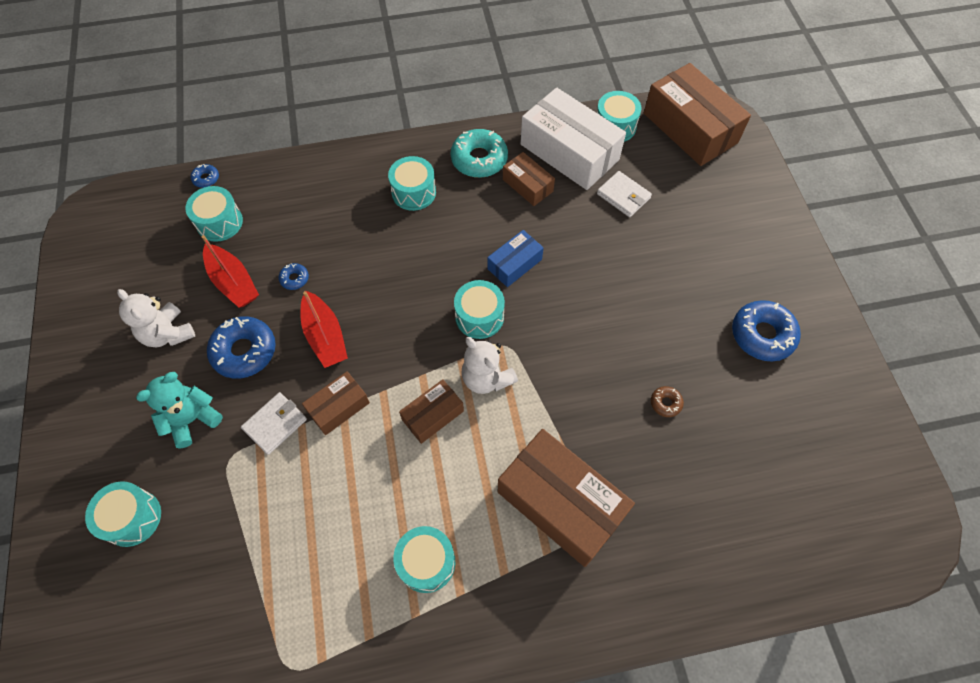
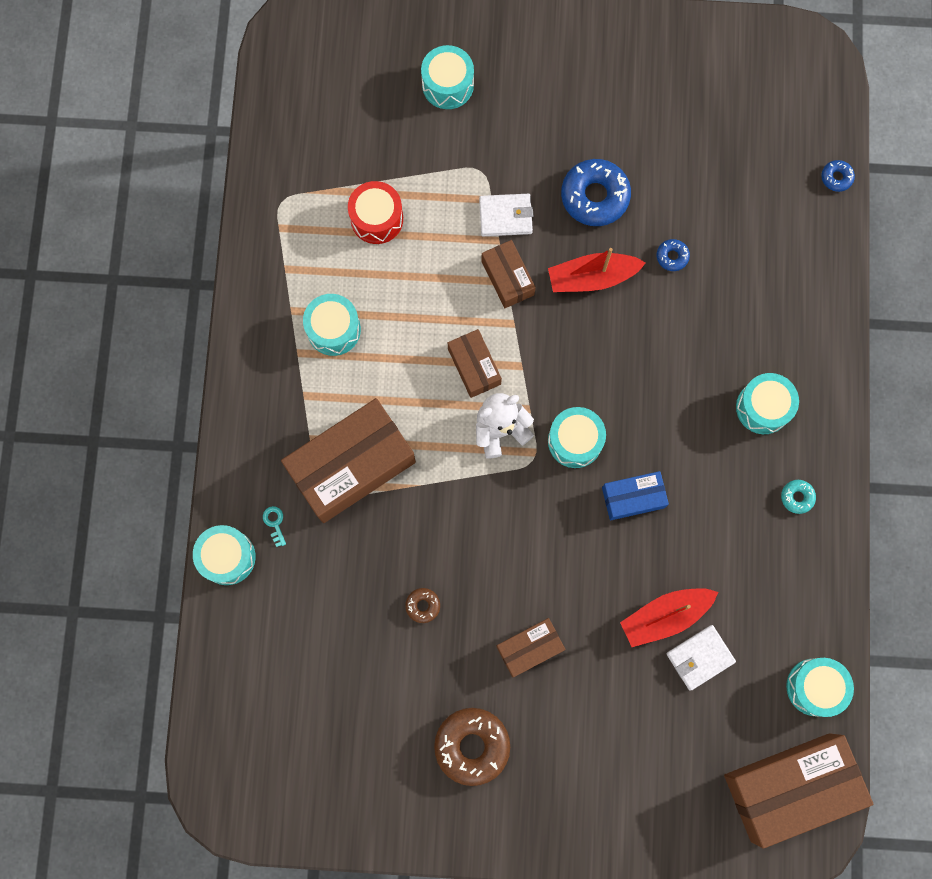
camera: 105 degrees right, 15 degrees up
(168, 333) = (635, 125): white teddy bear -> none
(192, 419) = (531, 141): turquoise teddy bear -> none
(219, 222) = (768, 187): turquoise drum -> turquoise drum (227, 557)
(233, 282) = (683, 194): red boat -> red boat (665, 616)
(275, 424) = (505, 216): white wallet -> white wallet turned 60 degrees counterclockwise
(295, 551) = (377, 219): none -> red drum
(479, 159) = (797, 497): turquoise donut -> turquoise donut, size x0.47
(514, 264) = (633, 497): blue box -> blue box turned 75 degrees counterclockwise
(527, 185) = (743, 545): brown box -> brown box (529, 648)
(569, 152) = (784, 613): white box -> none
(643, 563) = (275, 523): none -> turquoise key
(762, 335) = (472, 746): blue donut -> brown donut

